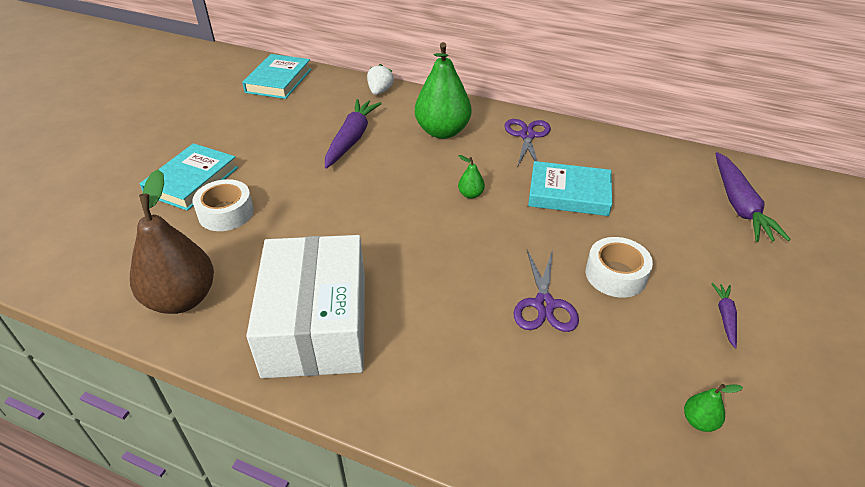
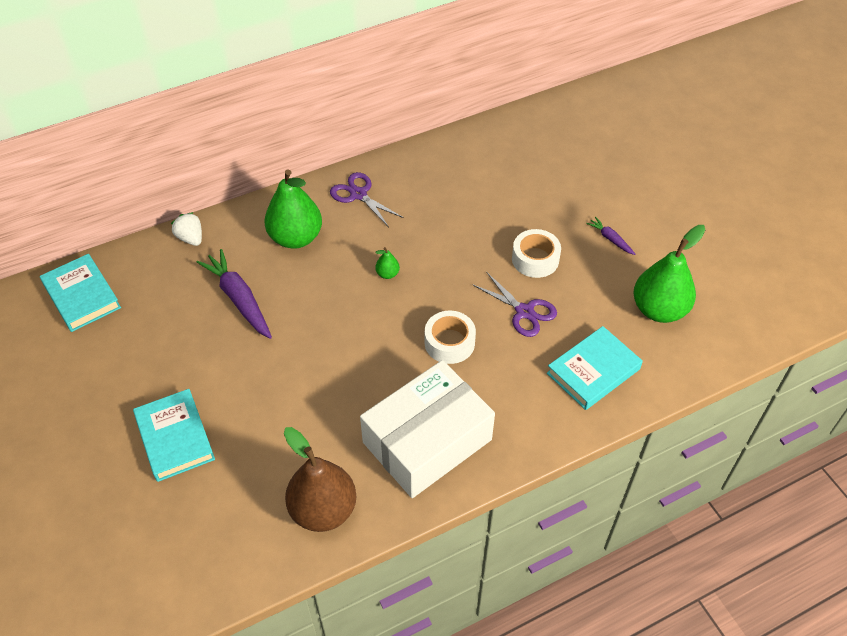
camera: 50 degrees left, 10 degrees up
(226, 213) = (247, 434): white tape -> white tape (449, 342)
(316, 324) = (427, 441): white box -> white box turned 75 degrees counterclockwise
(569, 193) = (443, 222): turquoise book -> turquoise book (593, 371)
(699, 421) = (659, 309): green pear -> green pear, size x2.40
(739, 205) = (541, 153): purple carrot -> none

